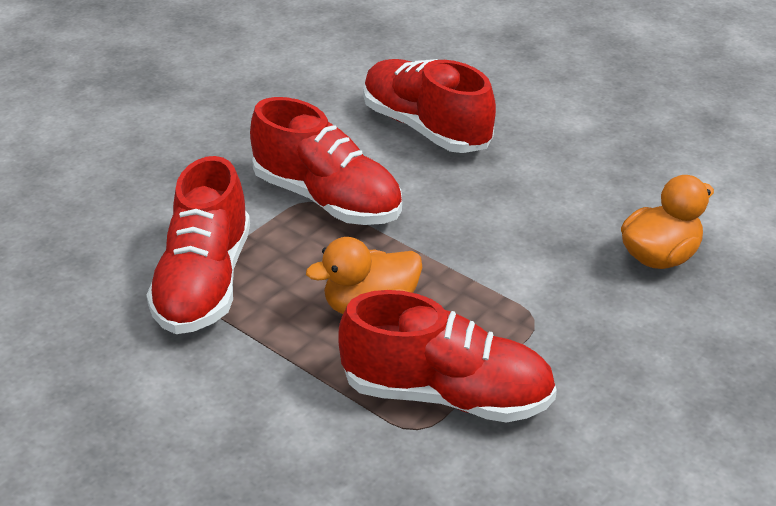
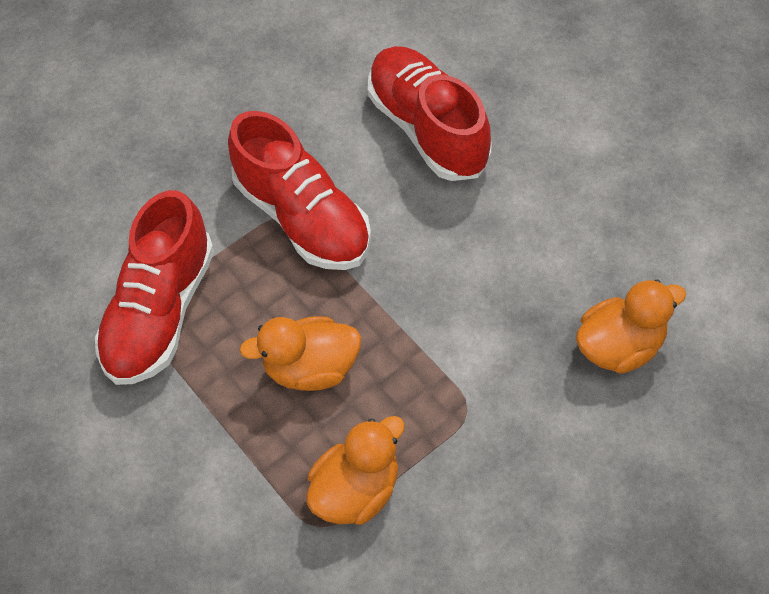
camera: 15 degrees right, 20 degrees up
(446, 395) = (356, 491): red shoe -> orange duck

